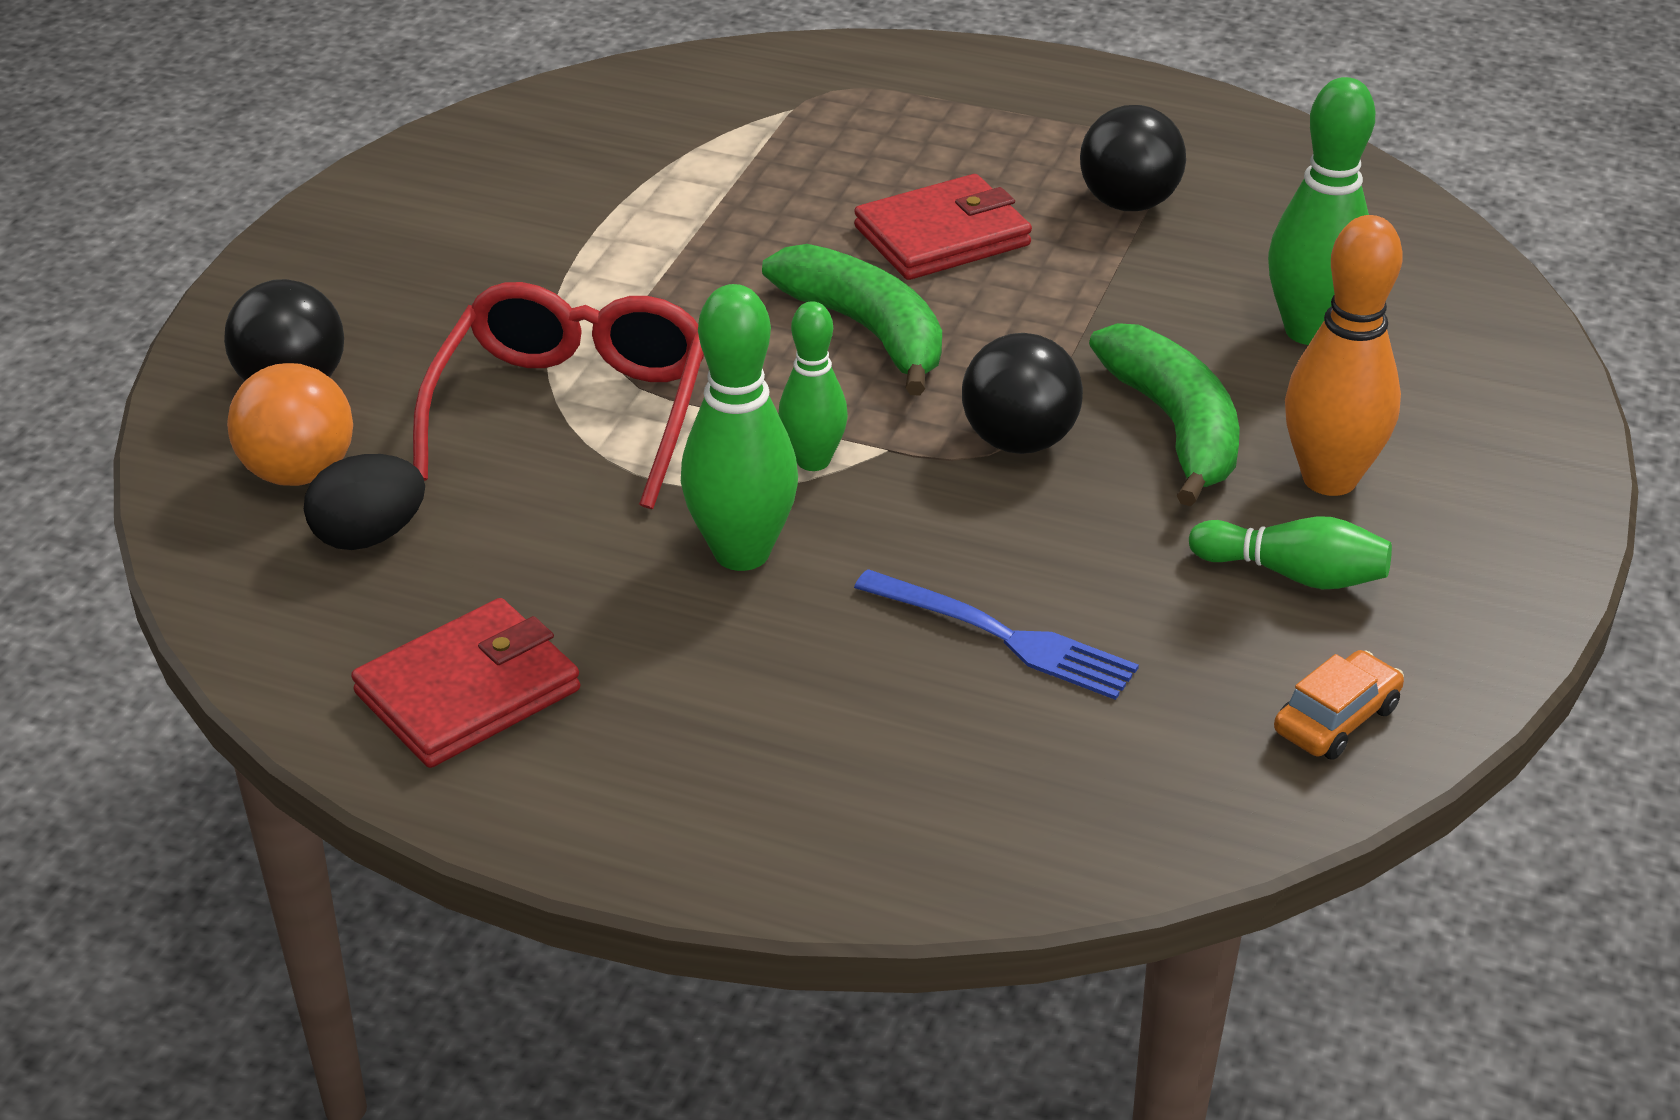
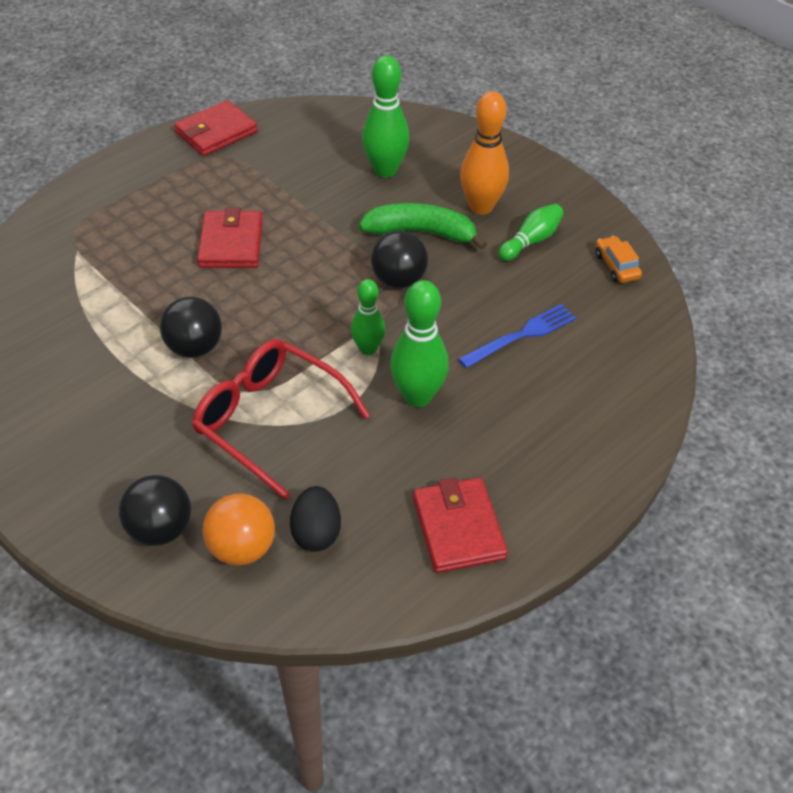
camera: 65 degrees left, 10 degrees up
(867, 331) = (285, 295): green banana -> none
(1128, 203) = (255, 179): black ball -> black ball (195, 347)
(1207, 124) = (216, 132): none -> red wallet

